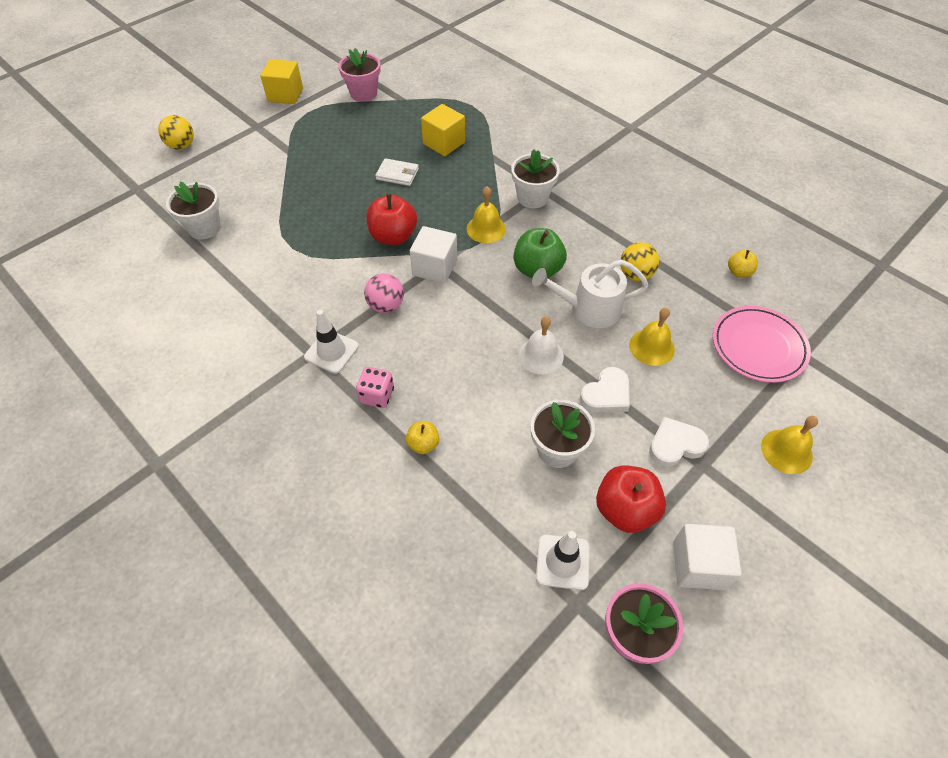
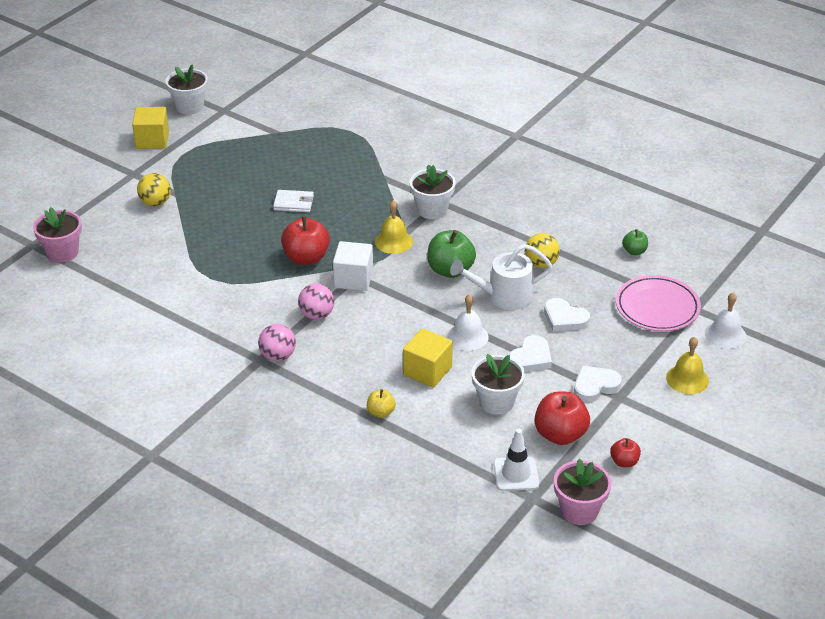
camera: 10 degrees left, 15 degrees down
(182, 146) = (62, 200): yellow ball -> yellow ball (155, 203)
(204, 228) = (117, 271): white flower pot -> white flower pot (189, 106)
(331, 351) = (278, 356): white traffic cone -> pink ball
(363, 93) = (235, 130): pink flower pot -> pink flower pot (62, 252)
(377, 395) = (329, 383): pink dice -> none
(444, 143) = (332, 170): yellow cube -> yellow cube (427, 371)
(651, 347) = (564, 318): yellow bell -> white heart
(698, 565) = (624, 462): white cube -> red apple
(739, 272) = (634, 251): yellow apple -> green apple
(835, 394) = (725, 334): none -> white bell

